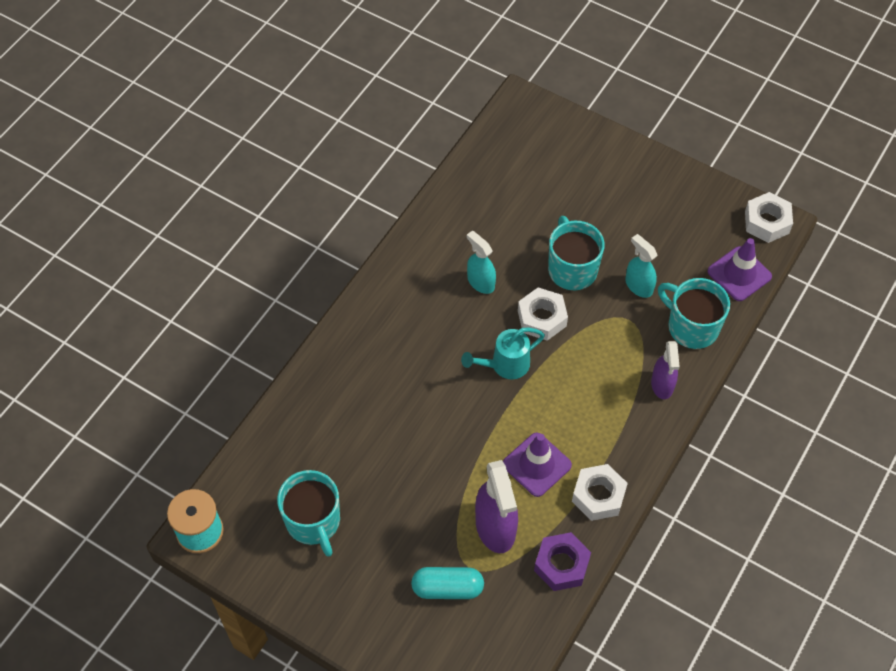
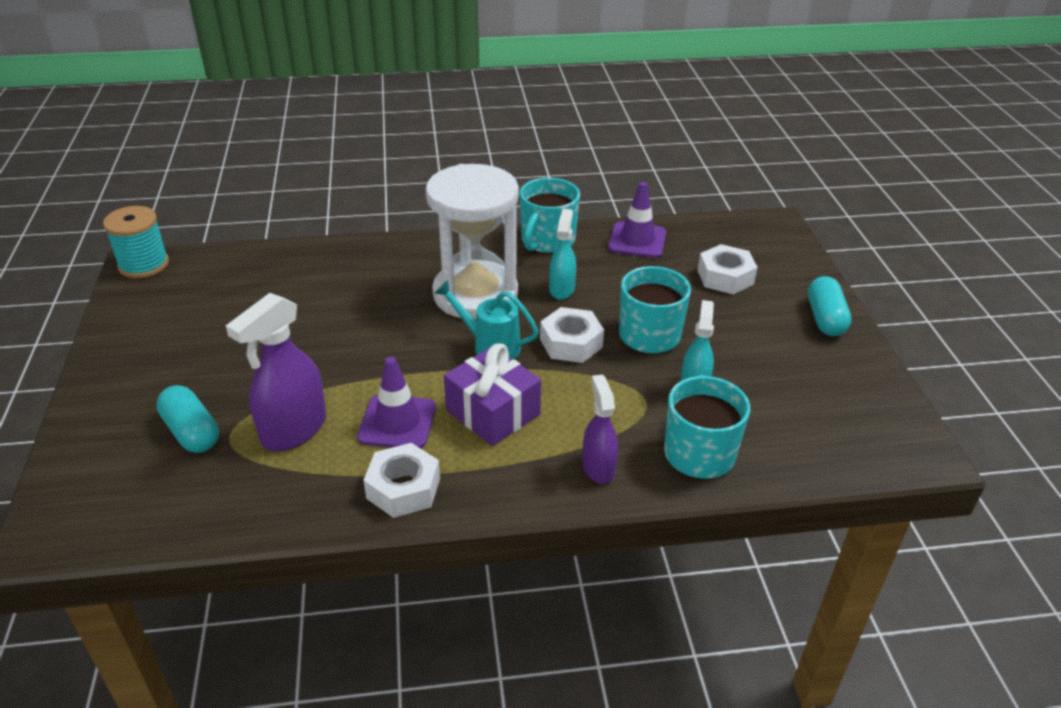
camera: 50 degrees right, 20 degrees down
(313, 522) = (203, 316): turquoise mug -> turquoise mug (547, 241)
(440, 336) = (475, 294): none -> white hourglass
(561, 565) = (287, 503): purple nut -> none
(571, 407) = (493, 412): none -> purple gift
(637, 166) = (825, 318): none -> turquoise capsule
(662, 385) = (598, 467): purple spray bottle -> purple spray bottle turned 120 degrees clockwise
(739, 274) = (815, 456): purple traffic cone -> purple traffic cone (637, 240)
(766, 222) = (910, 443): white nut -> white nut (725, 277)

